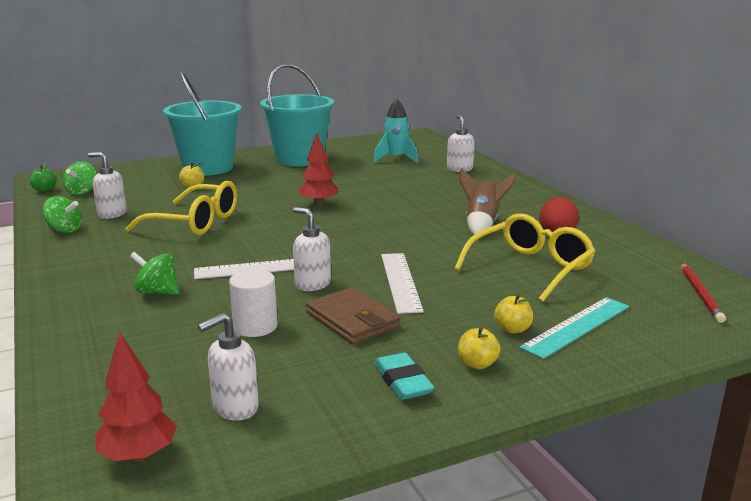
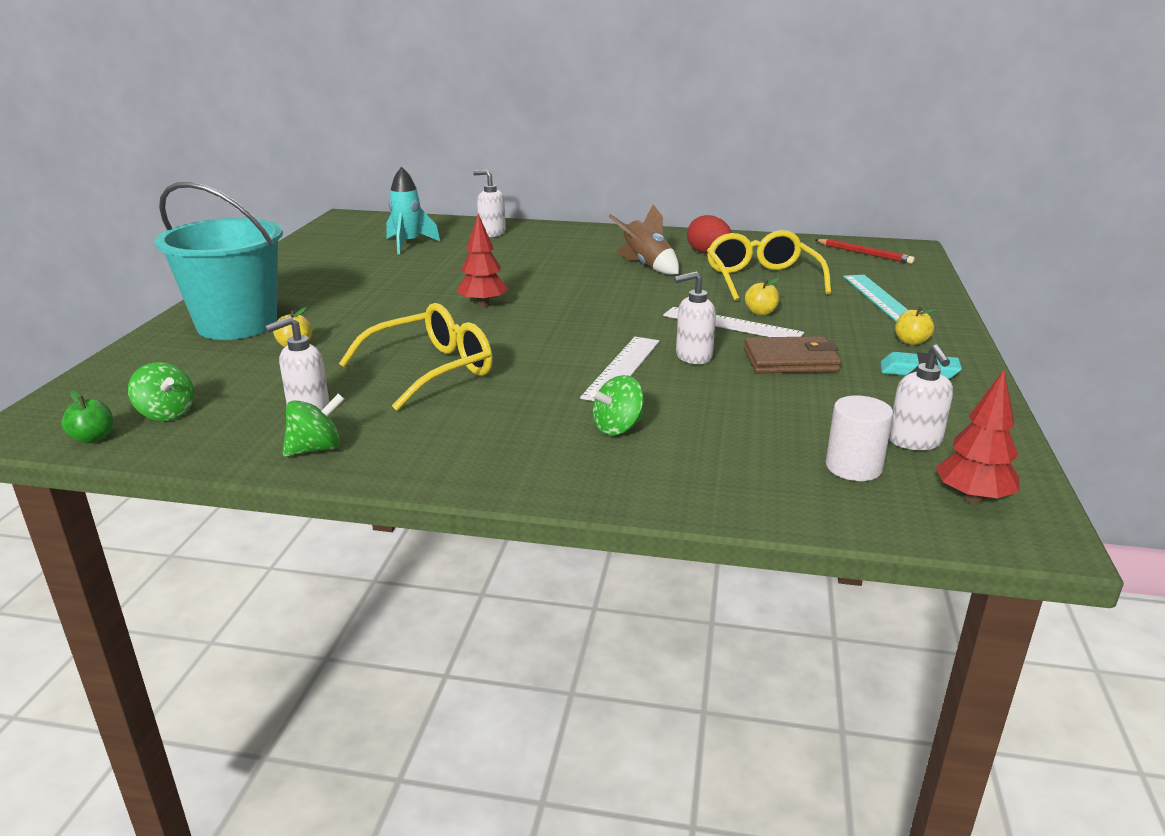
camera: 55 degrees left, 5 degrees up
(255, 326) = (761, 400): white cylinder -> white cylinder (853, 467)
(299, 159) = (313, 278): turquoise bucket -> none
(512, 329) = (864, 316): yellow apple -> yellow apple (760, 313)

